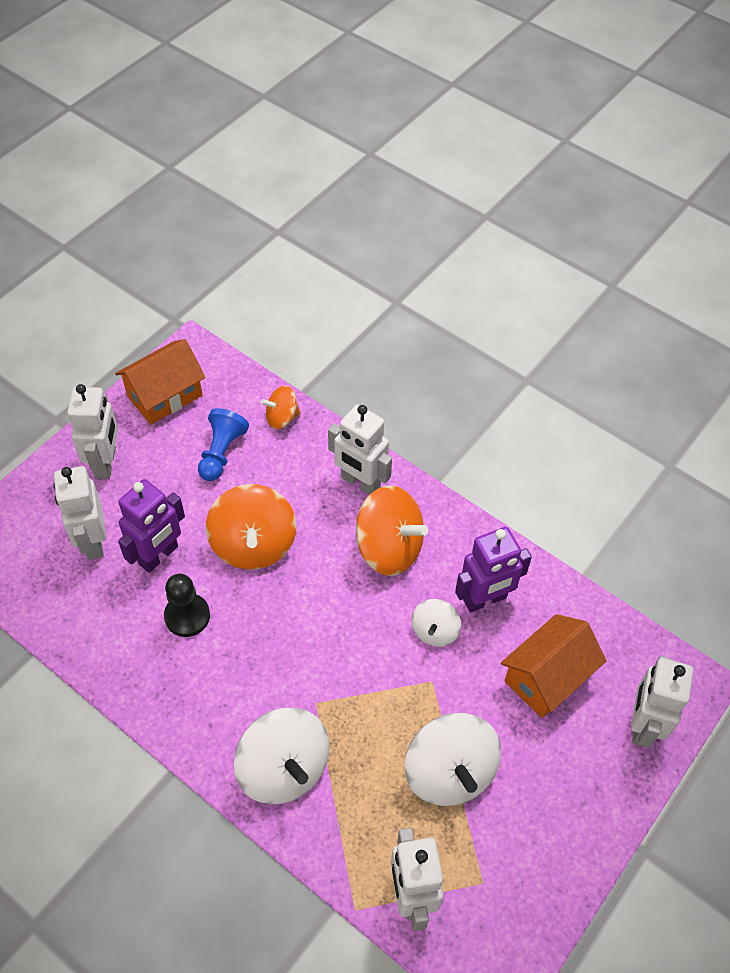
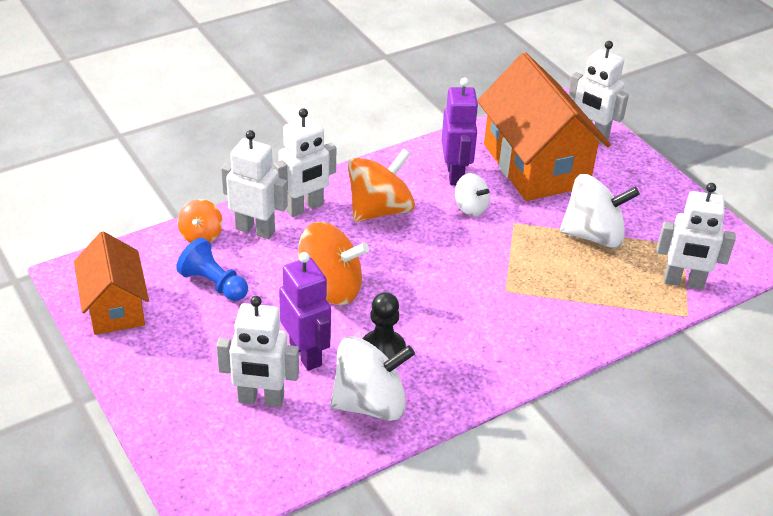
camera: 70 degrees left, 15 degrees down
(106, 463) = (169, 369): white robot -> white robot (255, 230)
(284, 768) = (557, 324): white spinning top -> white spinning top (370, 403)
(547, 677) = (535, 165): orange house -> orange house, size x1.69

